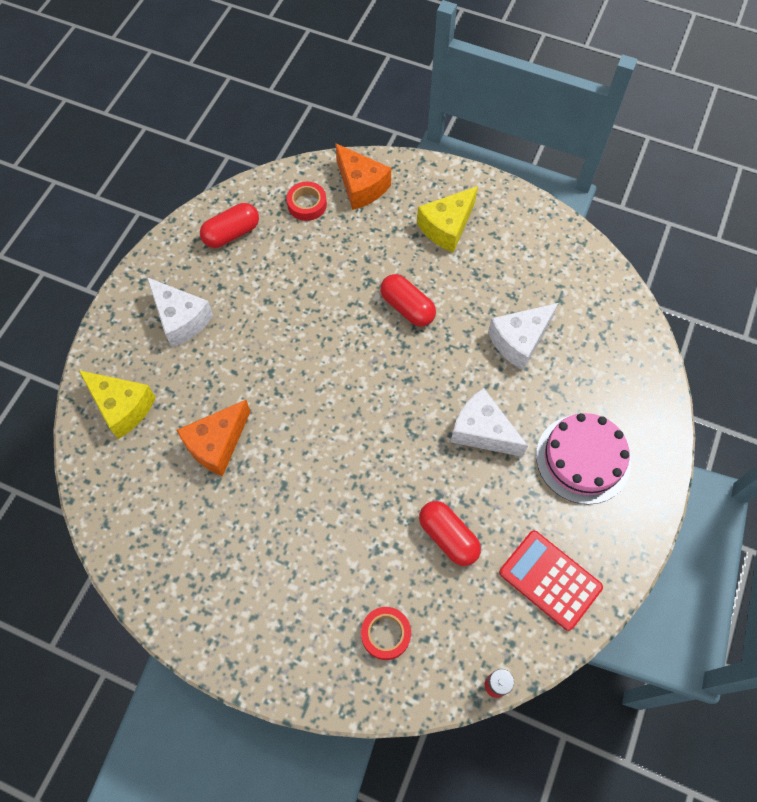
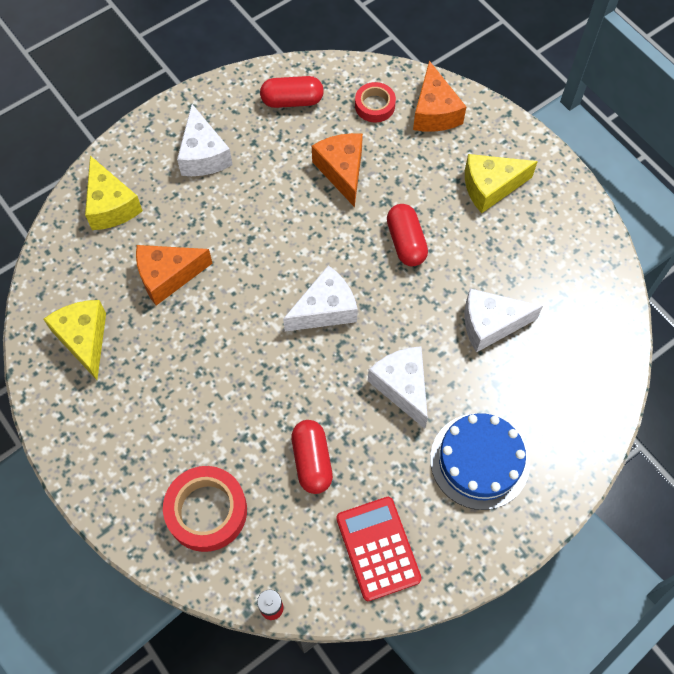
camera: 30 degrees right, 0 degrees up
(174, 542) = (84, 339): none -> yellow cheese
(314, 273) = (342, 171): none -> orange cheese
(376, 400) = (325, 309): none -> white cheese
(385, 634) = (206, 511): red tape -> red tape, size x1.65
(583, 458) = (479, 461): pink cake -> blue cake

